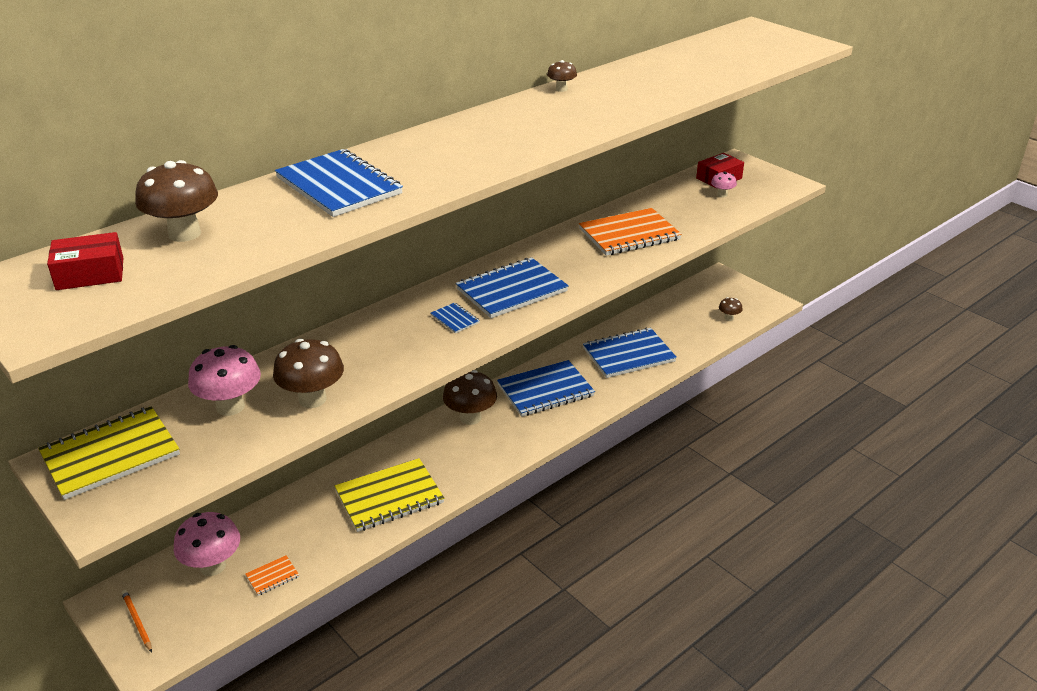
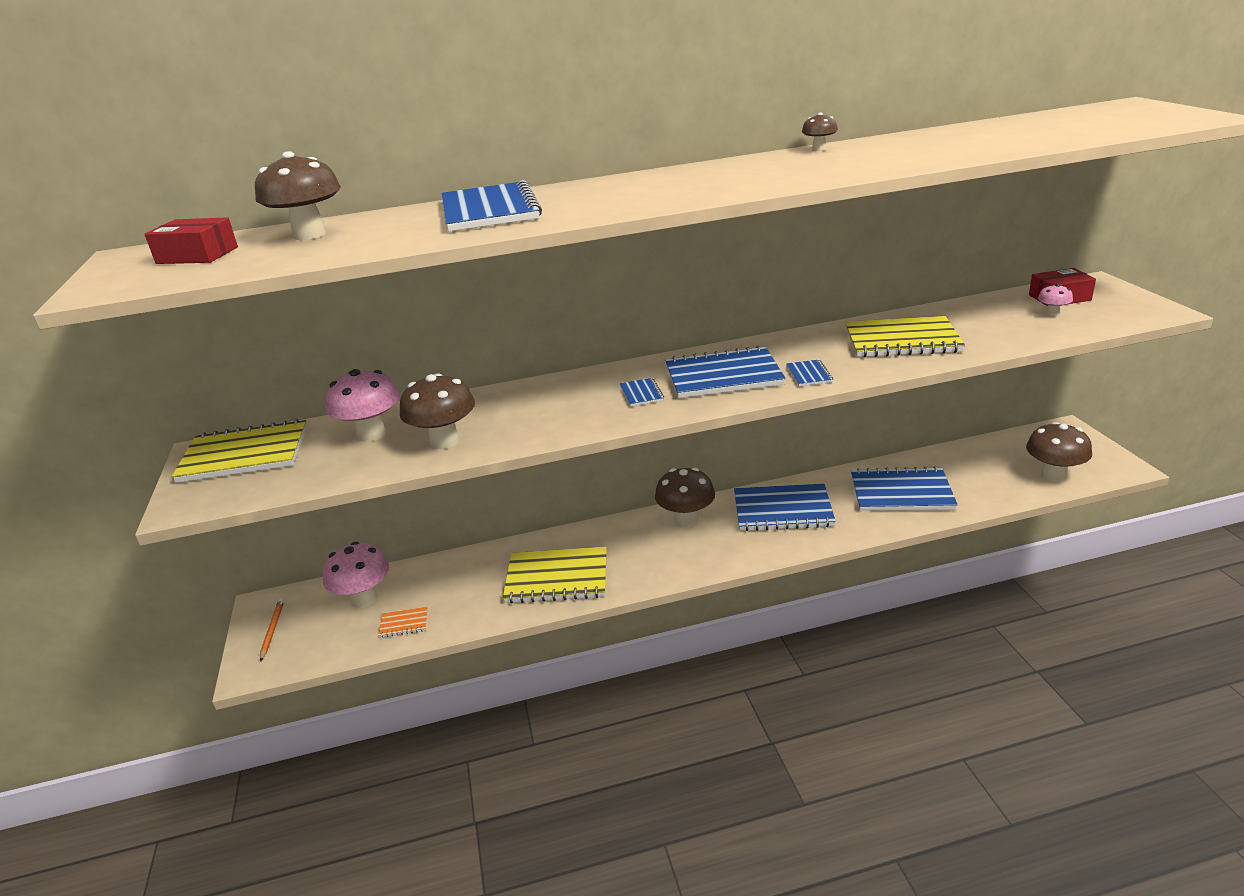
camera: 30 degrees right, 5 degrees down
(579, 278) = (809, 374): none -> blue notebook
(629, 234) = (901, 340): orange notebook -> yellow notebook
(729, 318) = (1053, 475): brown mushroom -> brown mushroom, size x2.01

